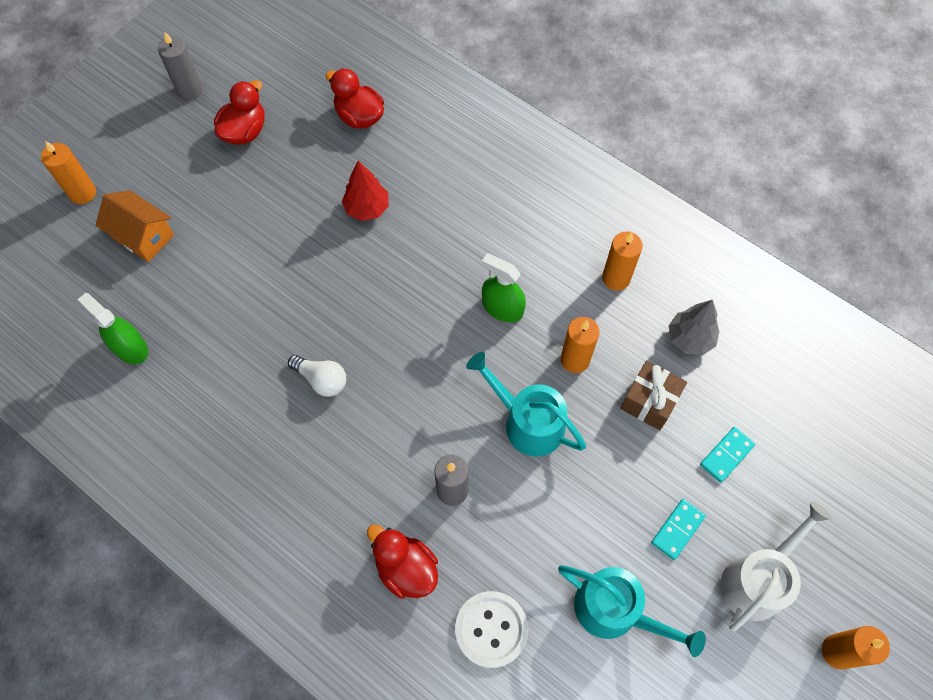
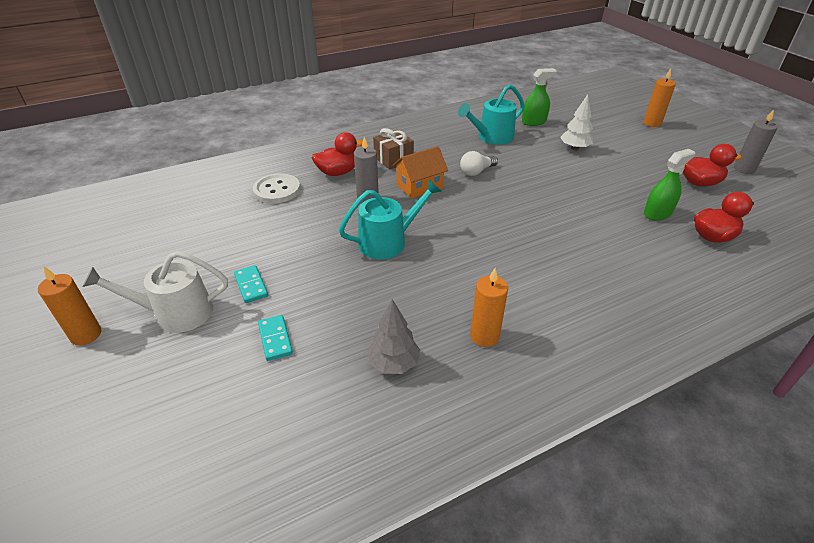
camera: 115 degrees right, 25 degrees down
(143, 236) = (612, 135): orange house -> orange house (419, 186)
(203, 275) = (574, 148): none -> white tree
(245, 131) = (699, 183): red duck -> red duck turned 60 degrees counterclockwise
(367, 208) = (611, 218): red tree -> none
(502, 308) = (489, 258): green spray bottle -> green spray bottle (657, 213)
(575, 360) = (420, 281): orange candle -> none
(615, 610) = (235, 237): turquoise watering can -> turquoise watering can (492, 137)
(649, 401) = (356, 311): brown gift -> brown gift (393, 159)
(757, 580) = (176, 313): white watering can -> white watering can turned 105 degrees clockwise

